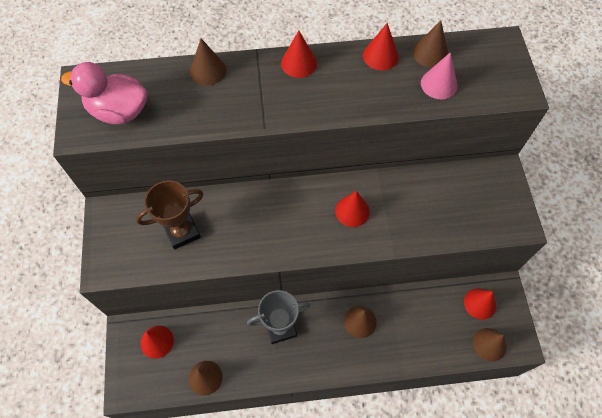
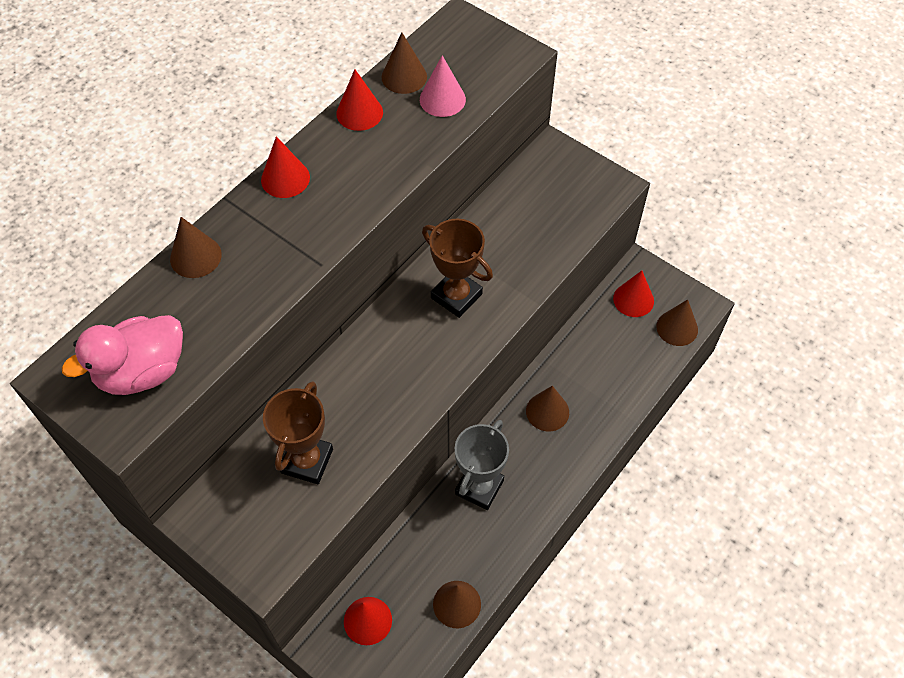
camera: 45 degrees left, 5 degrees down
(352, 211) = (456, 296): red cone -> brown trophy

